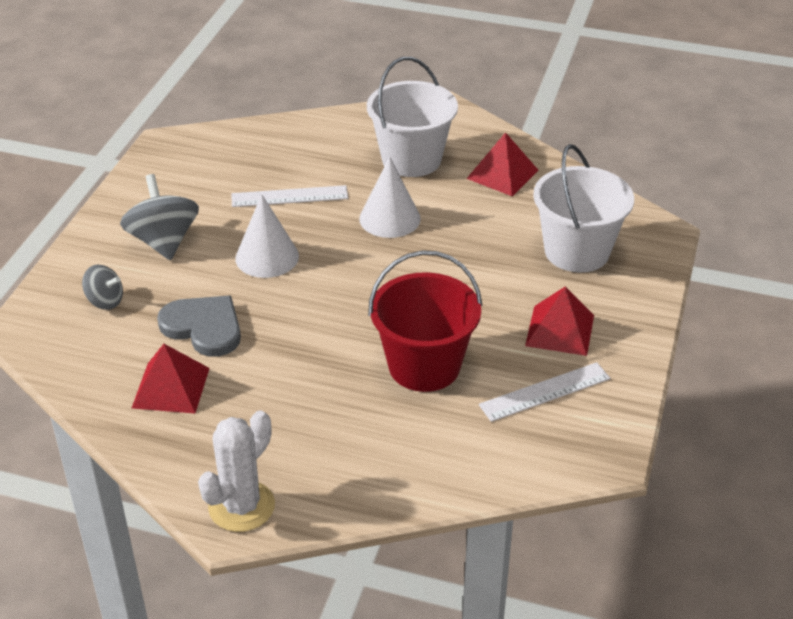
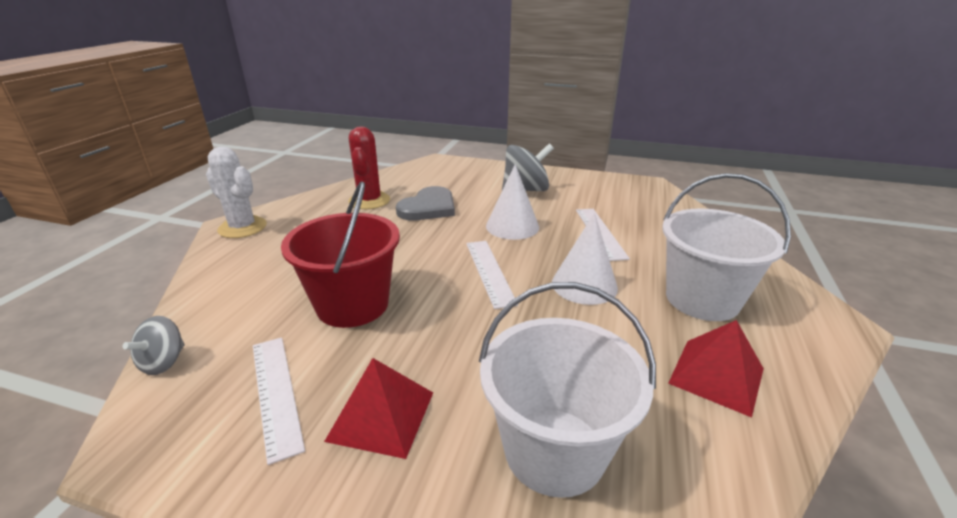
camera: 90 degrees right, 10 degrees down
(105, 301) = (460, 178): grey spinning top -> grey spinning top (164, 362)
(171, 388) = (369, 201): red pyramid -> red cactus
(365, 276) = (489, 272): none -> white ruler

